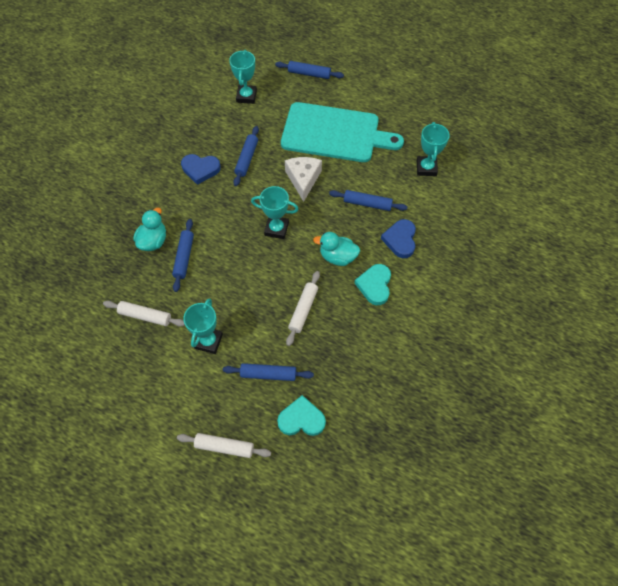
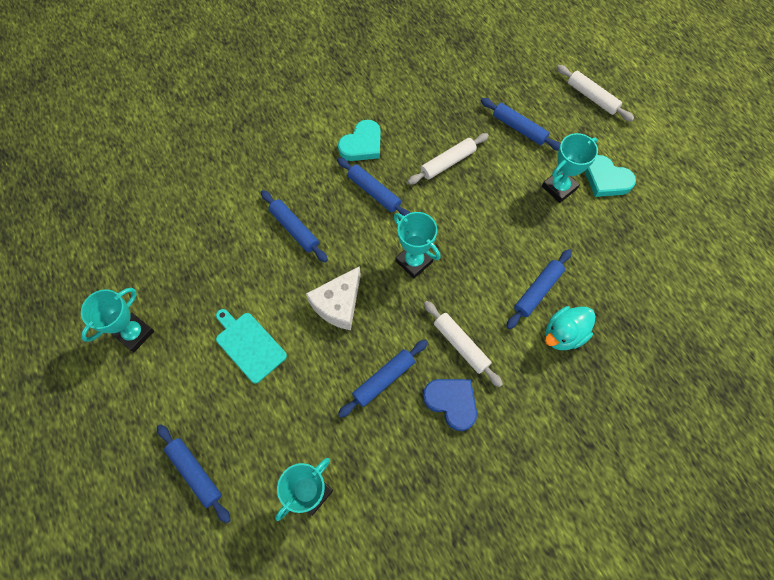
camera: 145 degrees left, 5 degrees up
(145, 316) = (612, 250): white rolling pin -> white rolling pin (461, 345)
(301, 419) = (513, 81): turquoise heart -> turquoise heart (606, 179)
(334, 133) = (249, 345): turquoise cutting board -> turquoise cutting board, size x0.47
(337, 257) = (374, 192): turquoise duck -> blue rolling pin
(400, 240) = (298, 171): blue heart -> none
(426, 168) = (193, 229): turquoise trophy -> turquoise trophy (134, 333)

